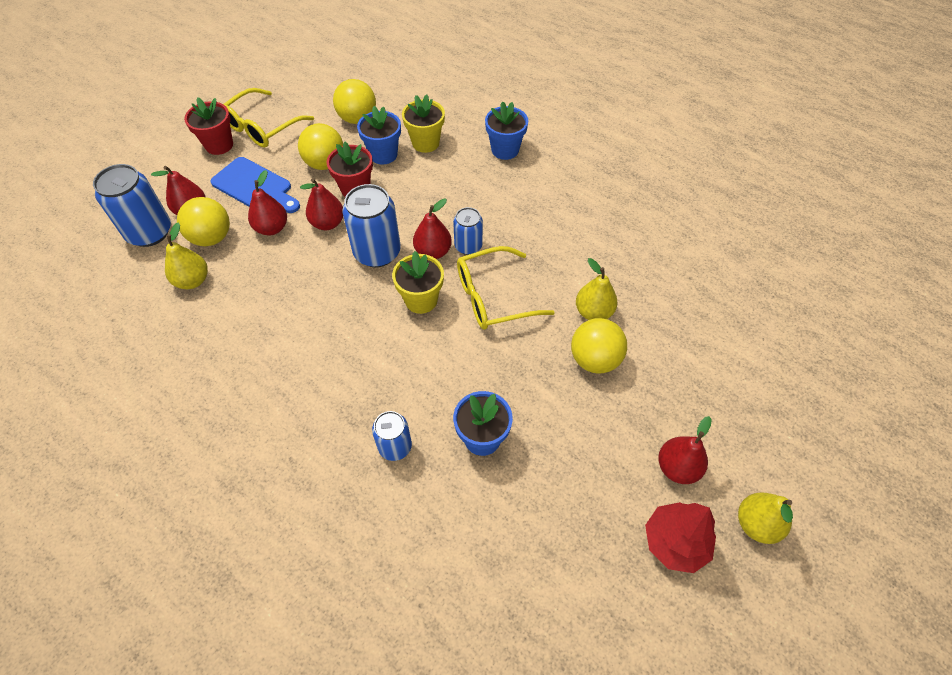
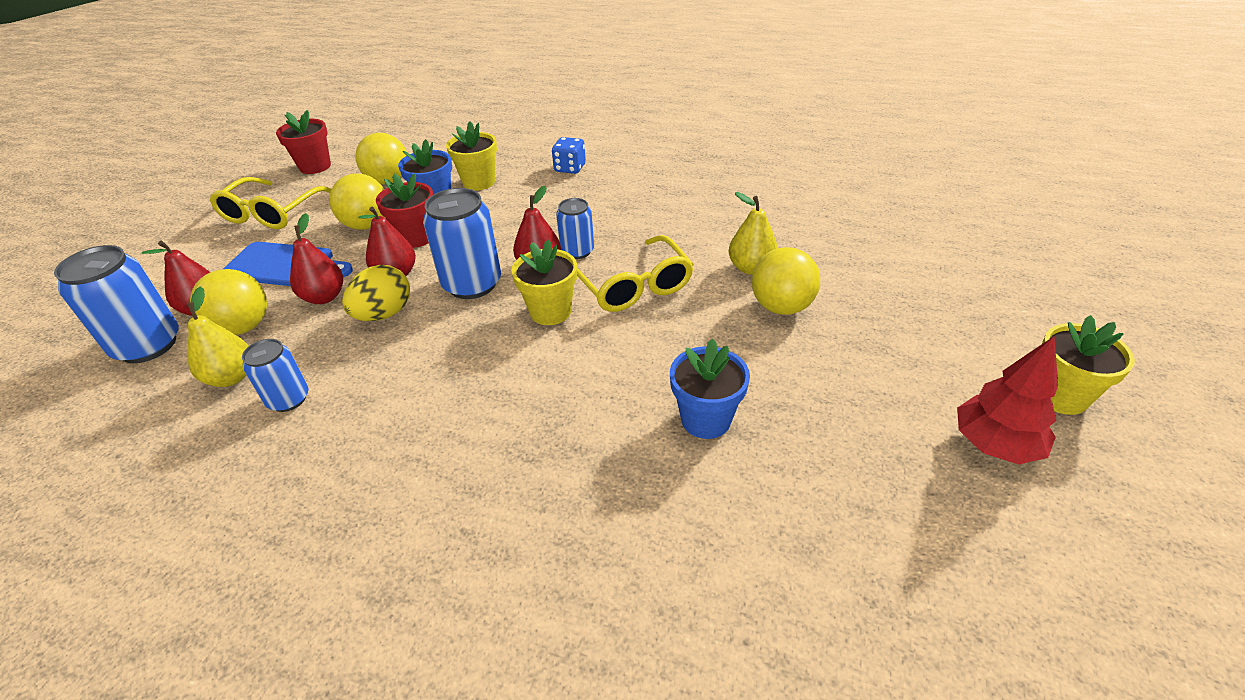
camera: 20 degrees left, 15 degrees down
(219, 145) = (220, 241): red flower pot -> red flower pot (315, 166)
(306, 259) = (384, 314): none -> yellow egg
(395, 446) = (601, 466): blue can -> blue can (288, 399)
(493, 297) = (633, 286): yellow glasses -> yellow glasses turned 75 degrees counterclockwise
(505, 150) = (570, 168): blue flower pot -> blue dice
(677, 467) = (940, 373): red pear -> none
(756, 524) = (1060, 396): yellow pear -> yellow flower pot

